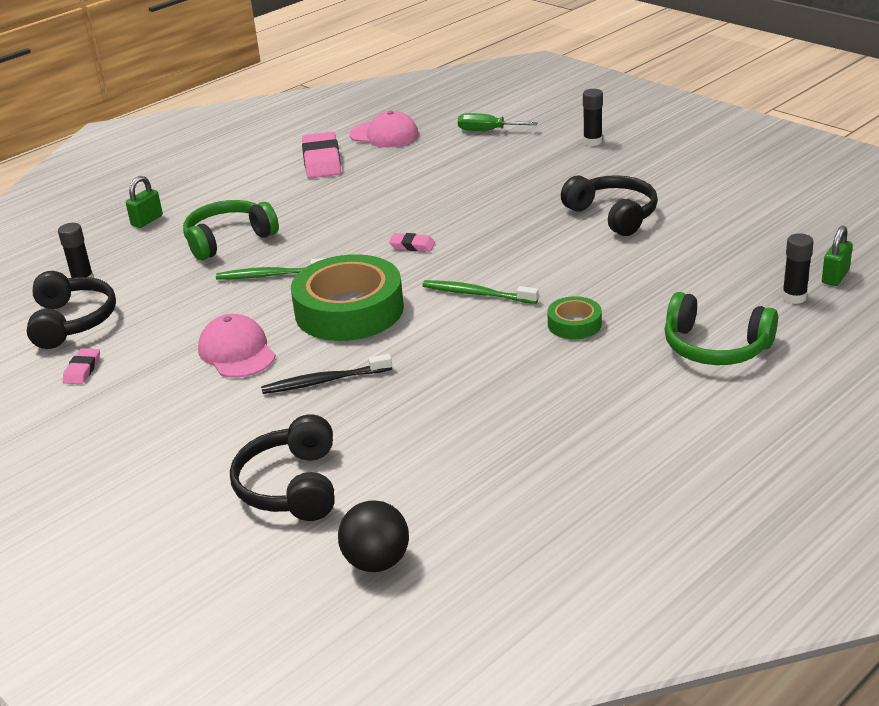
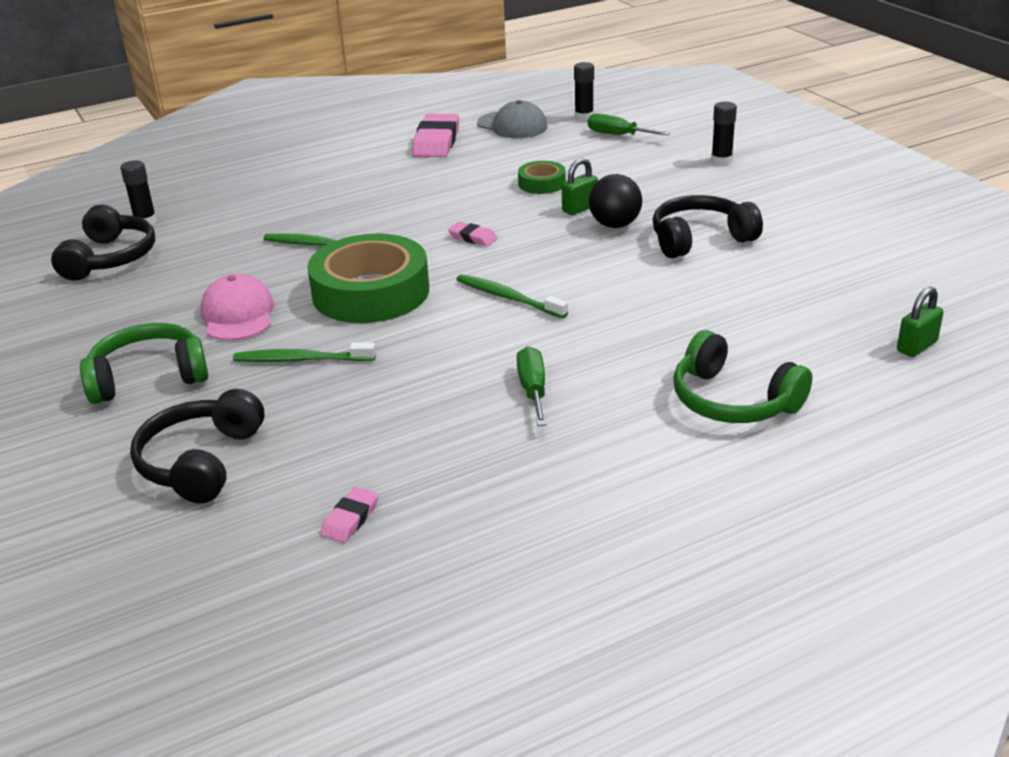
camera: 15 degrees right, 0 degrees up
(82, 370) = (88, 306): pink eraser -> pink eraser (350, 519)
(147, 220) = (239, 174): green padlock -> green padlock (580, 208)
(228, 239) = (301, 204): green headphones -> green headphones (148, 377)
(324, 381) = (301, 359): black toothbrush -> green toothbrush
(377, 562) = (232, 562): black ball -> black ball (615, 225)
(384, 135) = (512, 125): pink cap -> grey cap
(546, 369) = (533, 390): none -> green screwdriver
(574, 324) = (591, 347): green tape -> green tape (542, 183)
(613, 215) = (700, 239): black headphones -> black headphones turned 90 degrees counterclockwise
(794, 297) = (855, 361): black glue stick -> black glue stick (584, 117)

